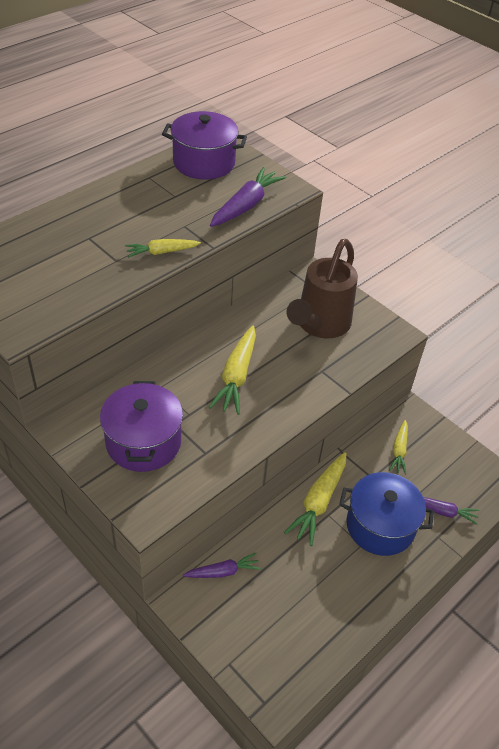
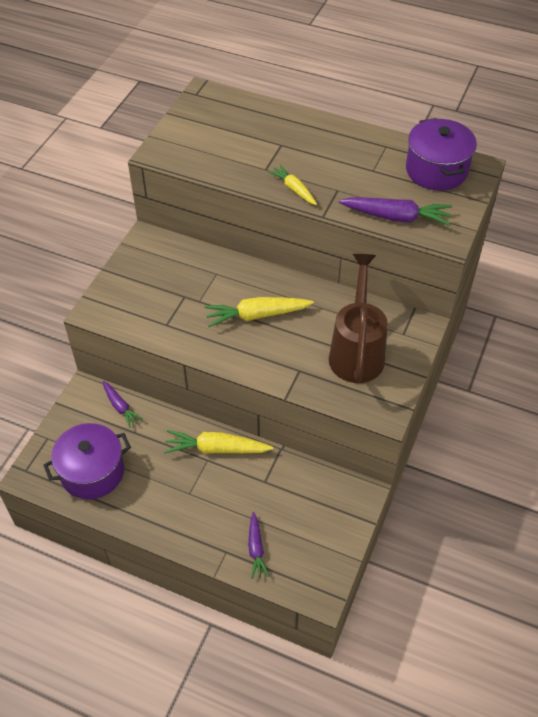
camera: 70 degrees right, 5 degrees up
(143, 442) = (157, 285): purple pot -> purple pot (92, 472)
(320, 325) = (357, 351): brown watering can -> brown watering can turned 90 degrees clockwise
(380, 526) = (215, 502): blue pot -> none
(399, 450) = (308, 494): yellow carrot -> none

